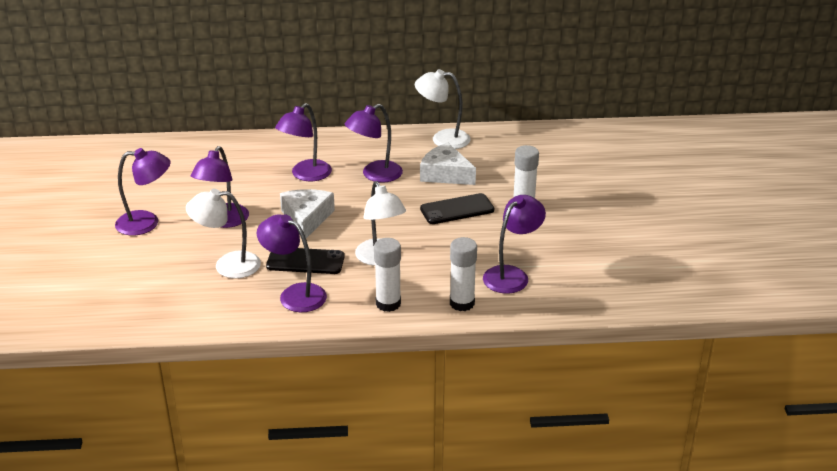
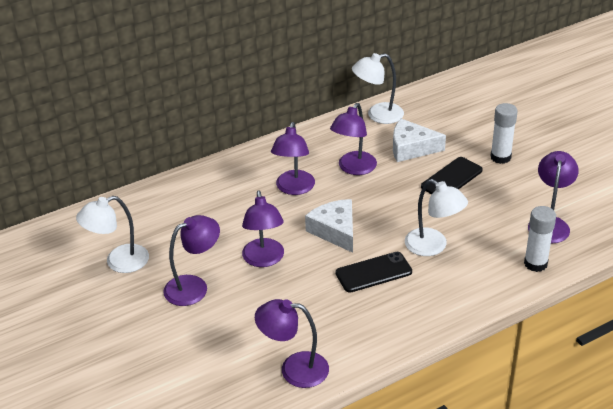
camera: 25 degrees left, 5 degrees up
(227, 265) = (310, 301): white lamp -> white lamp (118, 262)
(294, 294) = (394, 307): purple lamp -> purple lamp (294, 369)
(388, 303) = (479, 286): white glue stick -> none

